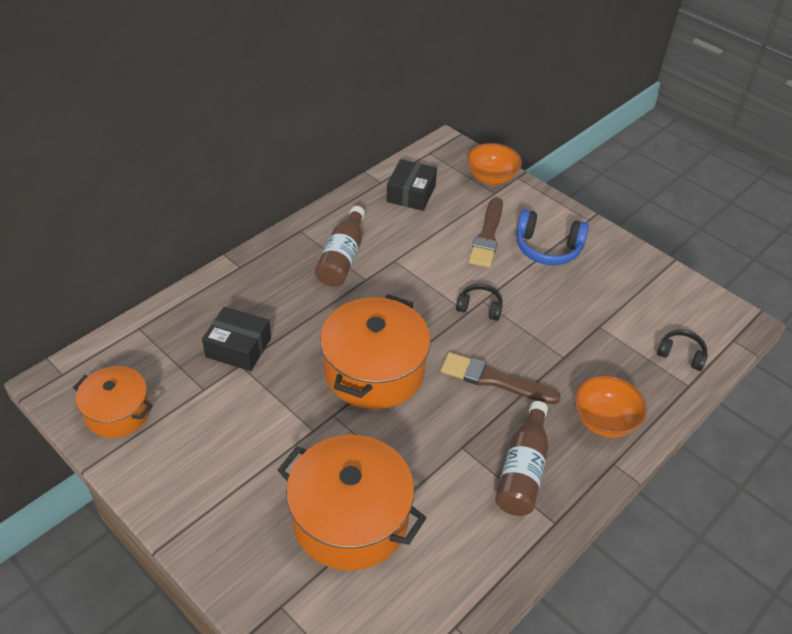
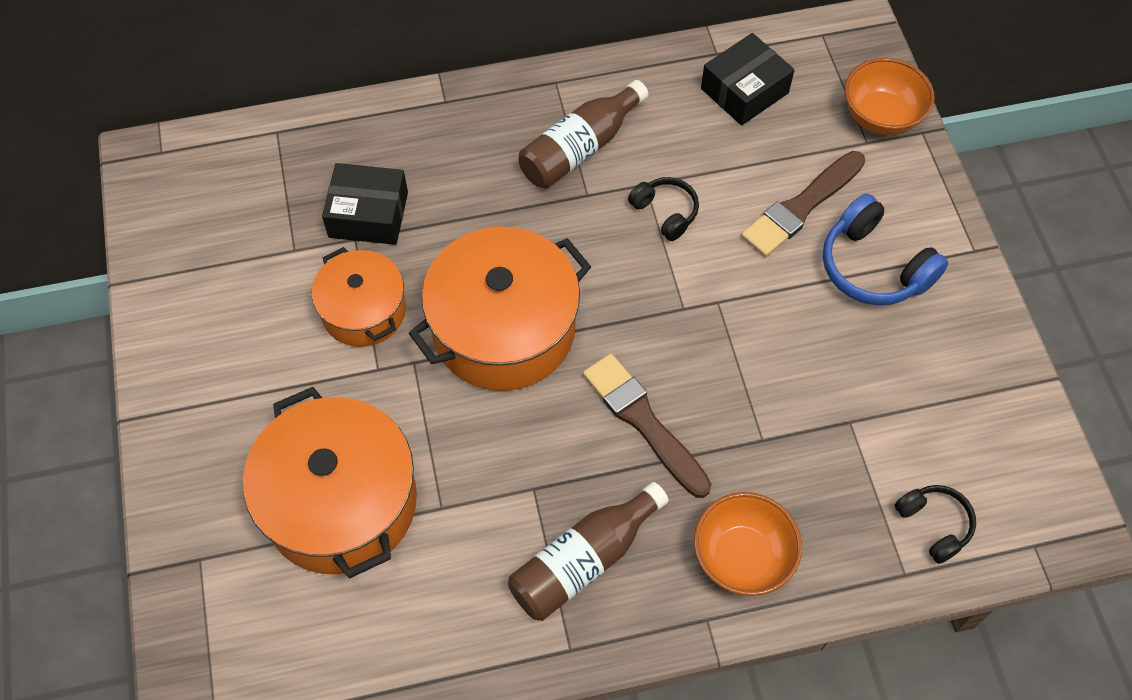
camera: 35 degrees right, 15 degrees up
(118, 412) = (187, 232): orange pot -> orange pot (363, 310)
(238, 347) = (368, 214): black box -> black box turned 45 degrees counterclockwise
(479, 307) = (705, 310): black headphones -> black headphones (665, 212)

